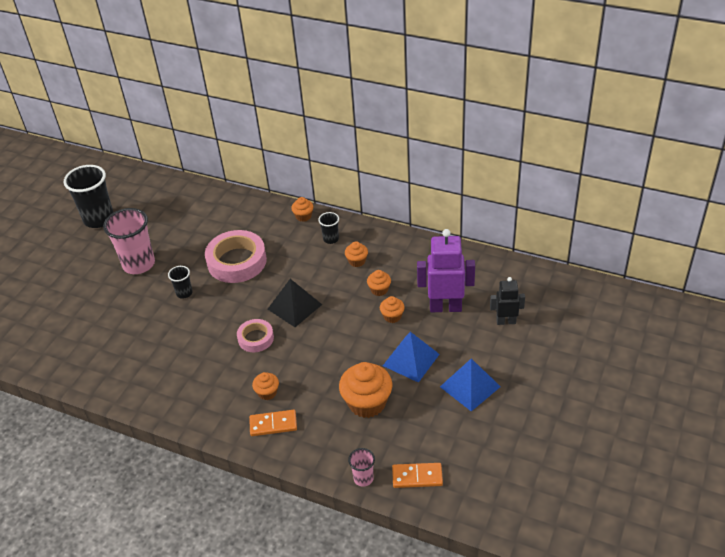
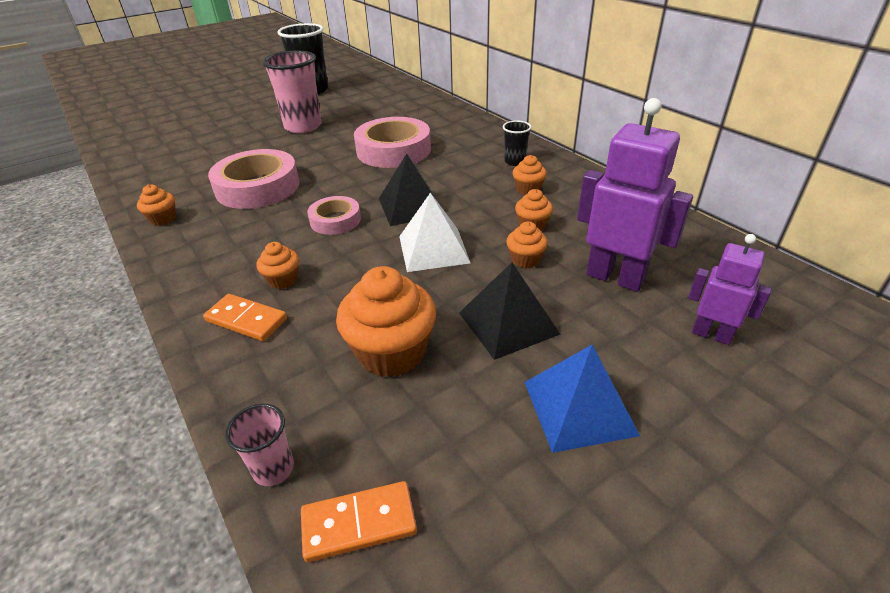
camera: 30 degrees right, 5 degrees down
(171, 336) = (257, 187): none -> pink tape
(184, 293) = (314, 158): black cup -> none
(303, 216) = (502, 136): orange cupcake -> orange cupcake (163, 219)
(336, 332) = (433, 249): none -> white pyramid
(411, 359) = (508, 323): blue pyramid -> black pyramid
(417, 476) = (359, 523): orange domino -> orange domino turned 45 degrees counterclockwise
(506, 321) = (711, 334): black robot -> purple robot

